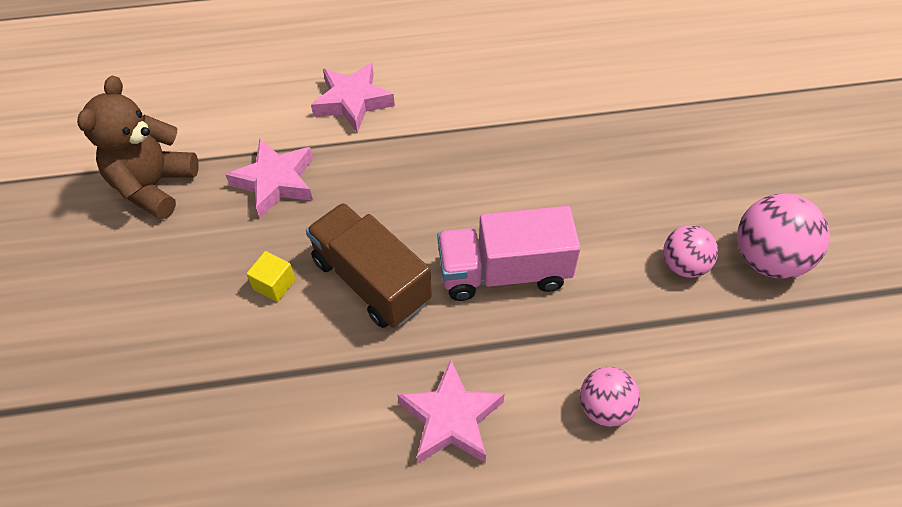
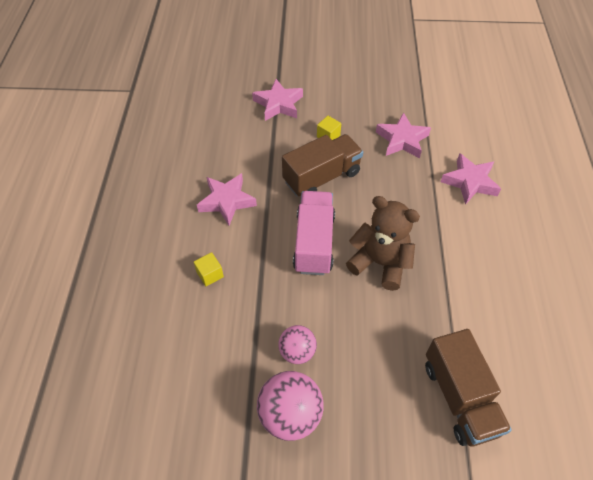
camera: 100 degrees right, 0 degrees up
(154, 186) = (405, 90): brown teddy bear -> brown teddy bear (380, 263)
(191, 381) = (278, 104): none -> pink star
(605, 407) = (210, 274): pink ball -> yellow cube
(672, 105) = (459, 397): none -> brown truck

